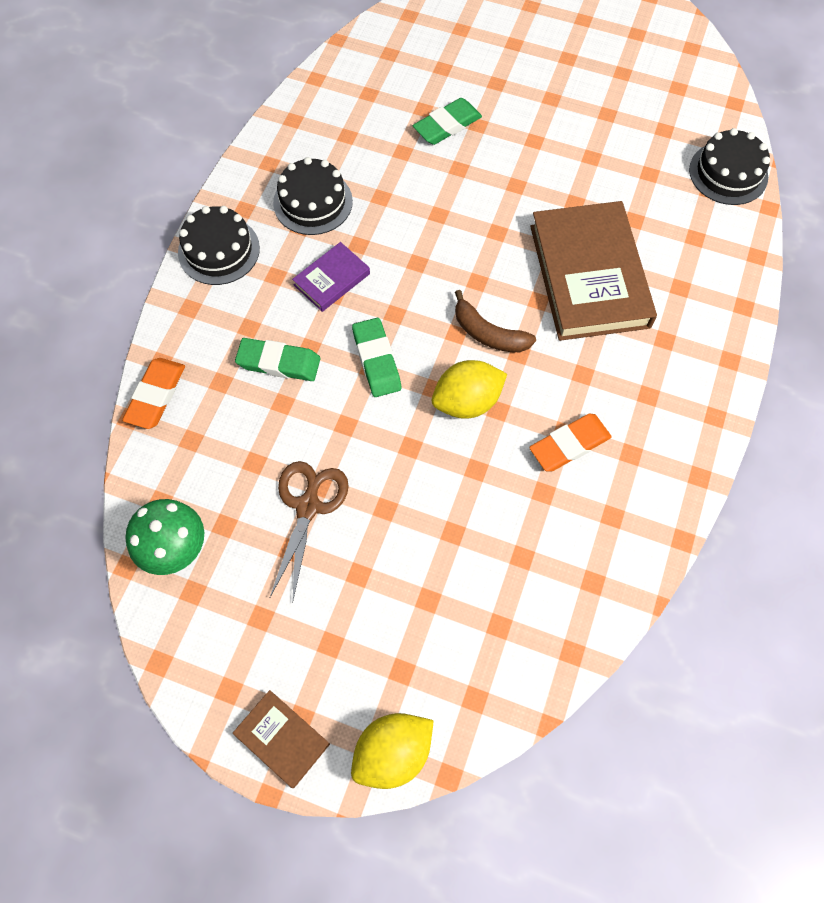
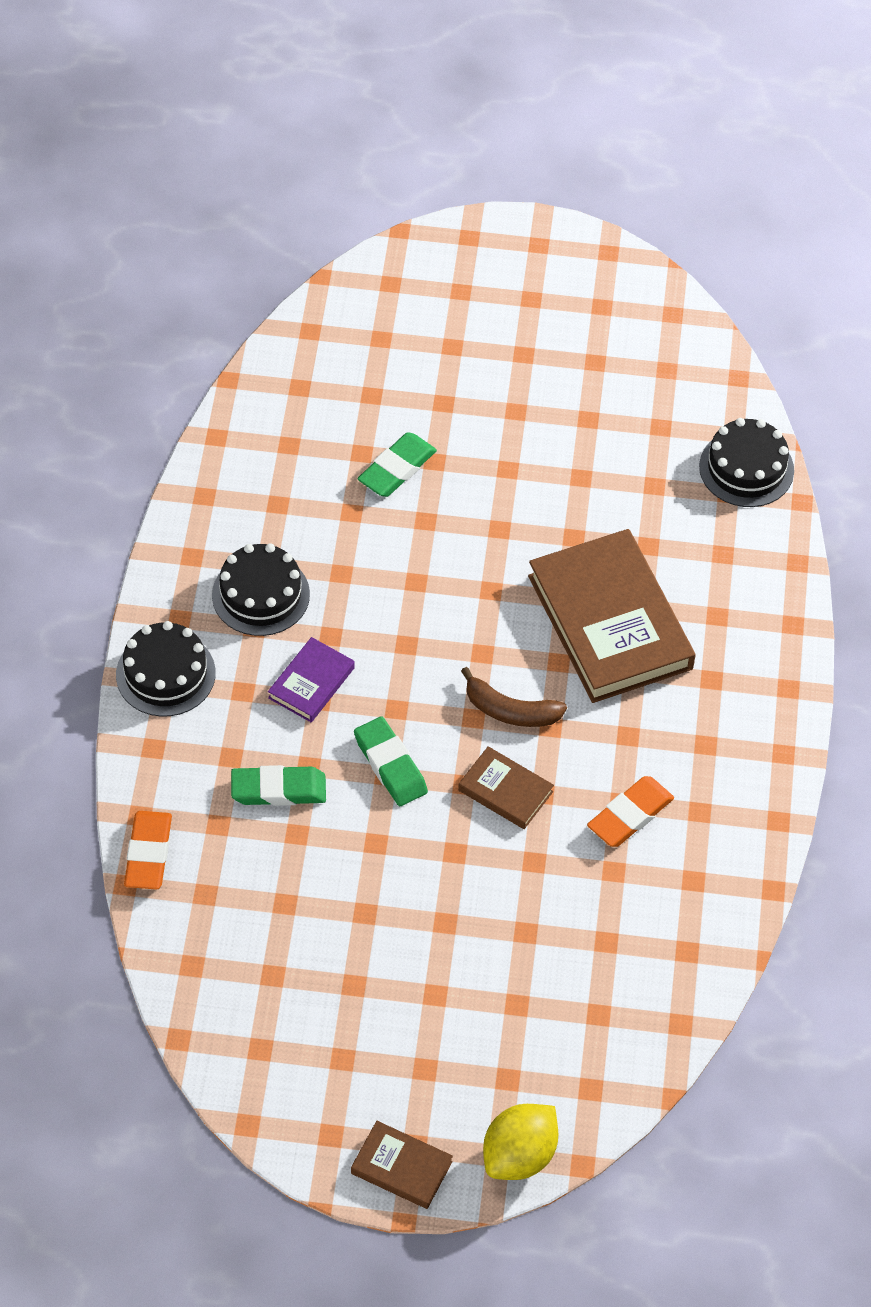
camera: 15 degrees left, 10 degrees down
(175, 548) = (226, 1009): green mushroom -> none
(308, 506) = (359, 937): brown scissors -> none
(467, 402) = (505, 791): yellow lemon -> brown book

